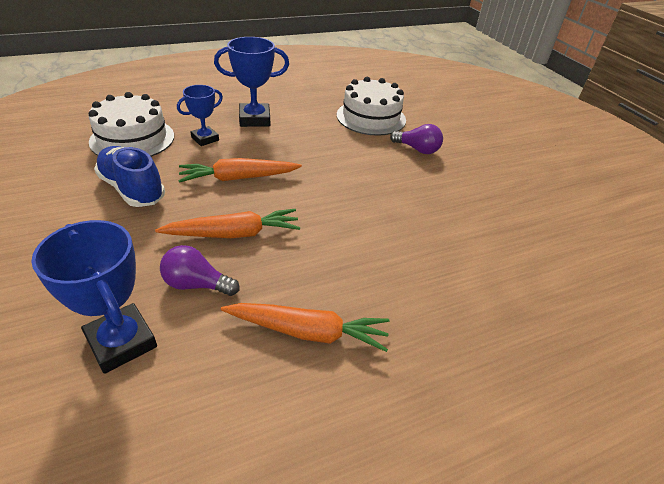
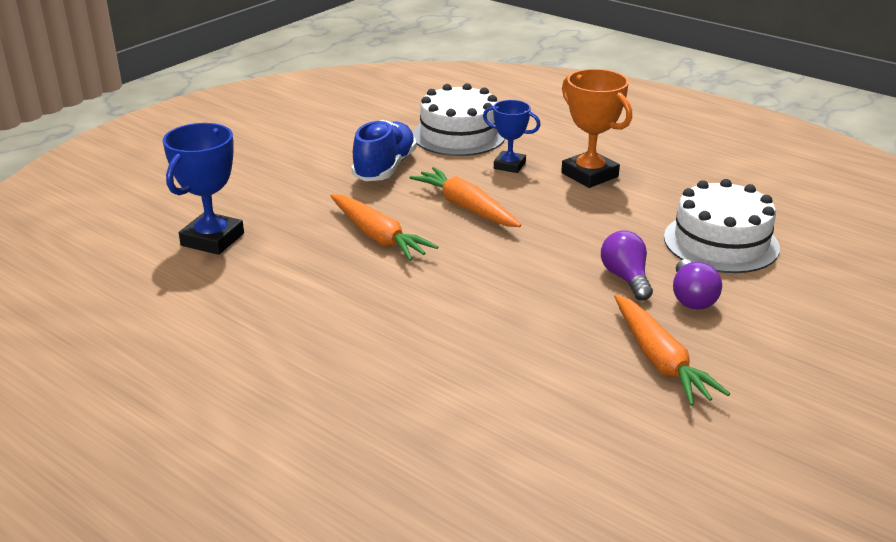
camera: 65 degrees right, 10 degrees down
(197, 284) = (297, 245): purple light bulb -> purple light bulb (626, 278)
(254, 119) = (589, 175): blue trophy -> orange trophy
(308, 332) = (289, 317): orange carrot -> orange carrot (660, 360)

